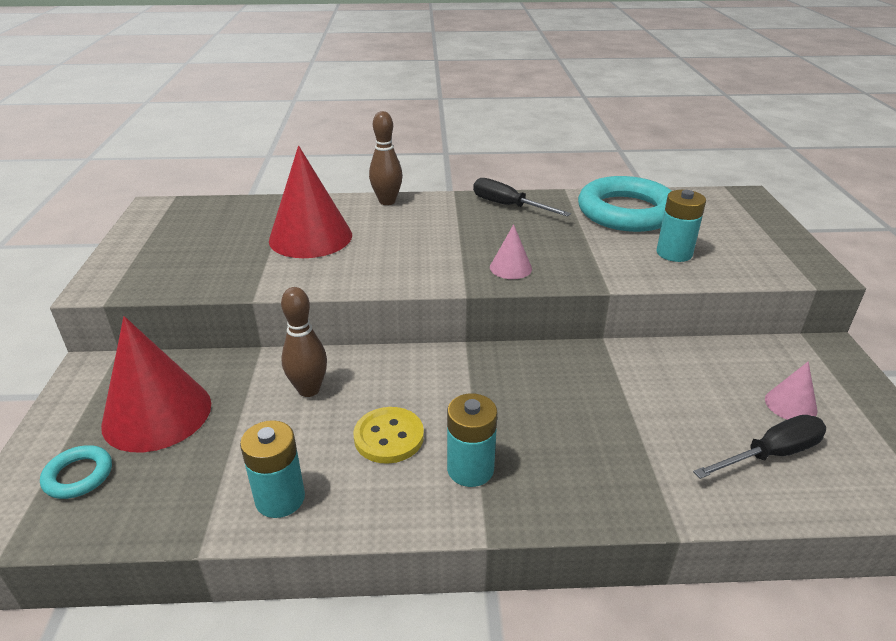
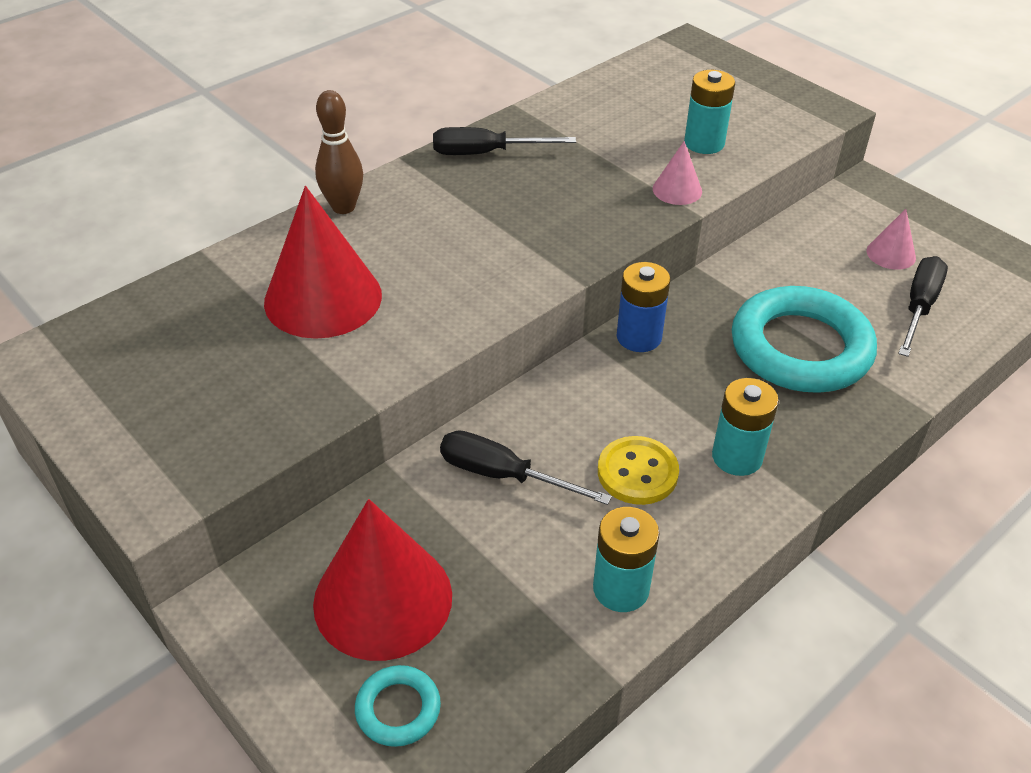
camera: 40 degrees left, 10 degrees up
(309, 390) = (503, 475): brown bowling pin -> black screwdriver
(502, 359) = (639, 337): none -> blue battery
(510, 268) = (585, 231): pink cone -> pink cone (677, 190)
(626, 212) = (609, 110): turquoise ring -> turquoise ring (800, 348)

